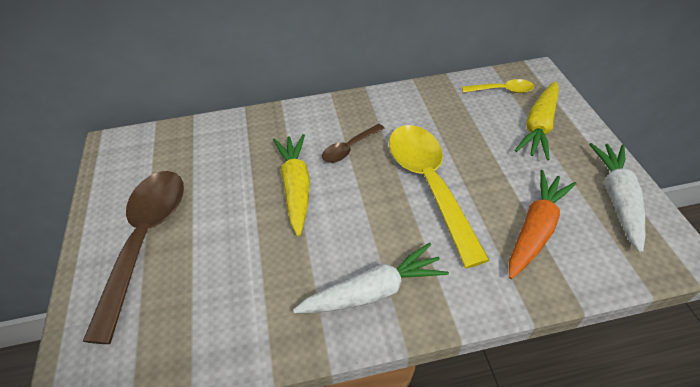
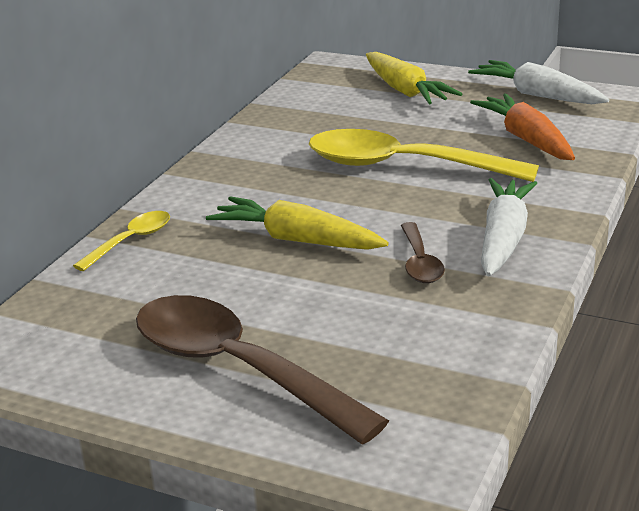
camera: 55 degrees left, 20 degrees down
(349, 148) = (283, 190): brown spoon -> brown spoon (420, 262)
(502, 90) = (327, 87): yellow spoon -> yellow spoon (131, 241)

